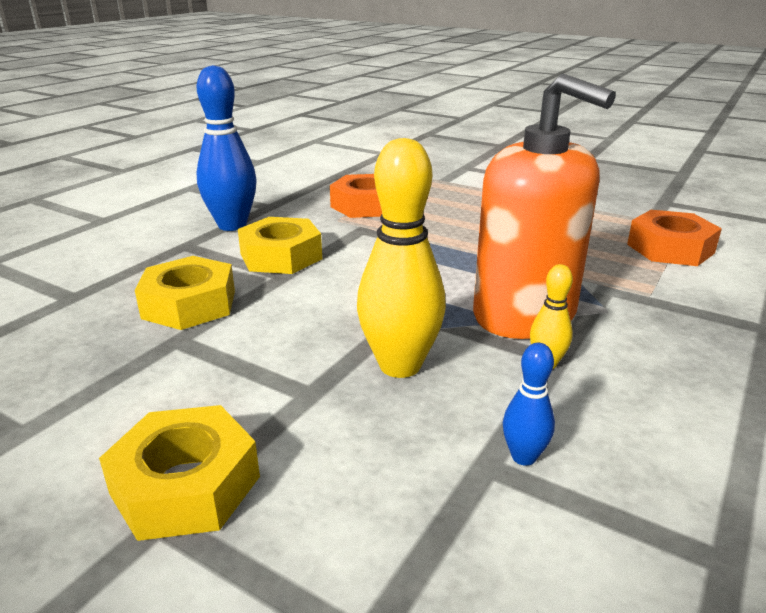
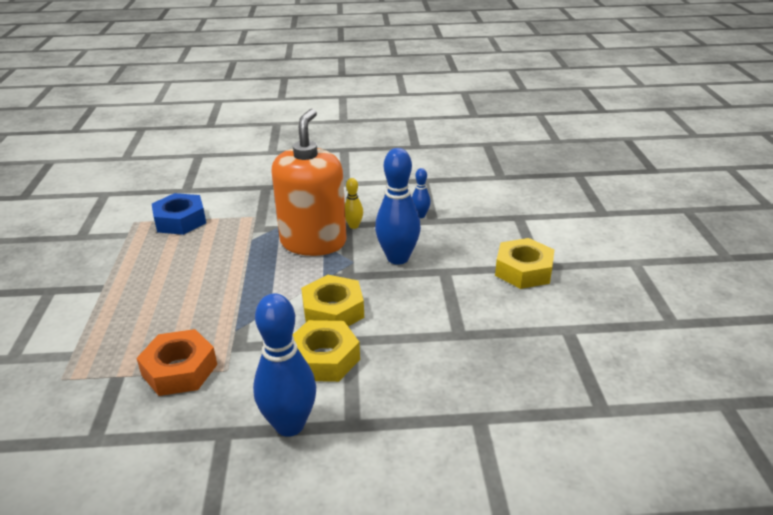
camera: 125 degrees left, 5 degrees up
(189, 304) = (425, 355): yellow nut -> yellow nut (333, 311)
(400, 365) = (398, 258): yellow bowling pin -> blue bowling pin
(670, 249) = (180, 221): orange nut -> blue nut

